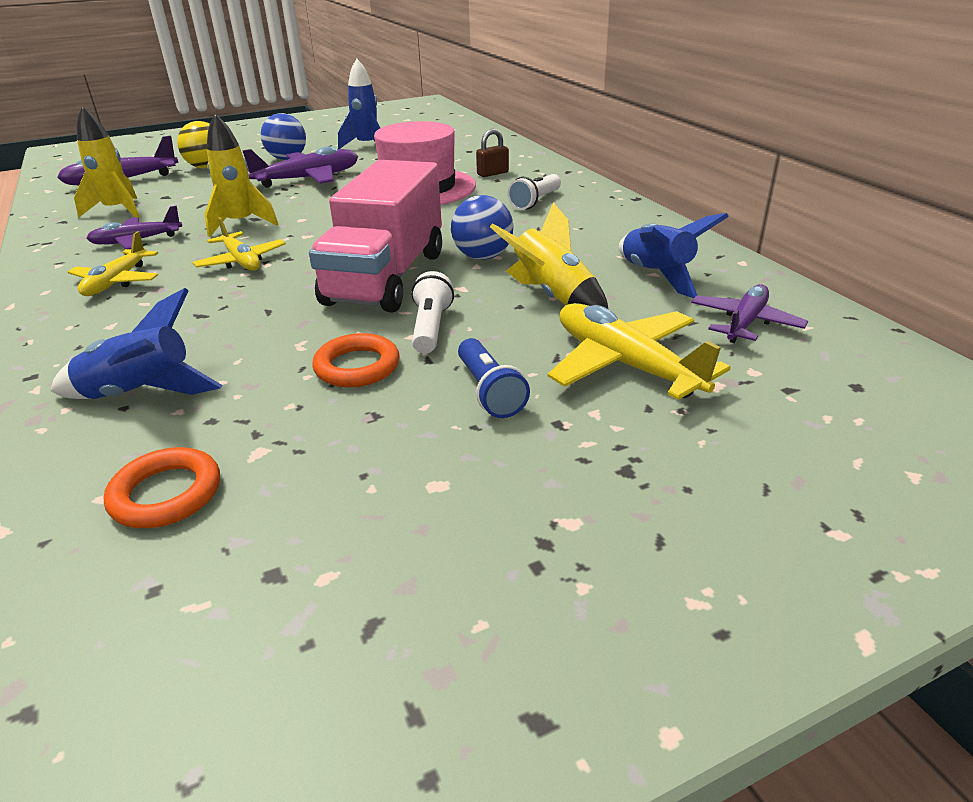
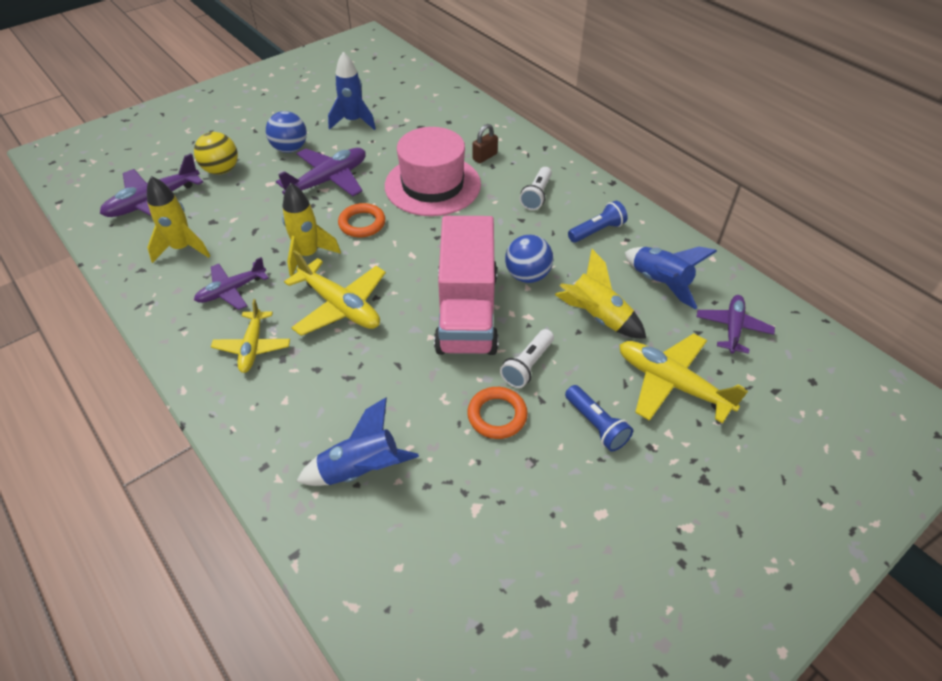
camera: 15 degrees left, 15 degrees up
(166, 494) = (439, 555): orange ring -> orange ring (362, 223)
(241, 261) = (340, 306): yellow plane -> yellow plane, size x1.53
(430, 328) = (527, 365): white flashlight -> white flashlight turned 135 degrees counterclockwise
(595, 230) = (597, 231): none -> blue flashlight

